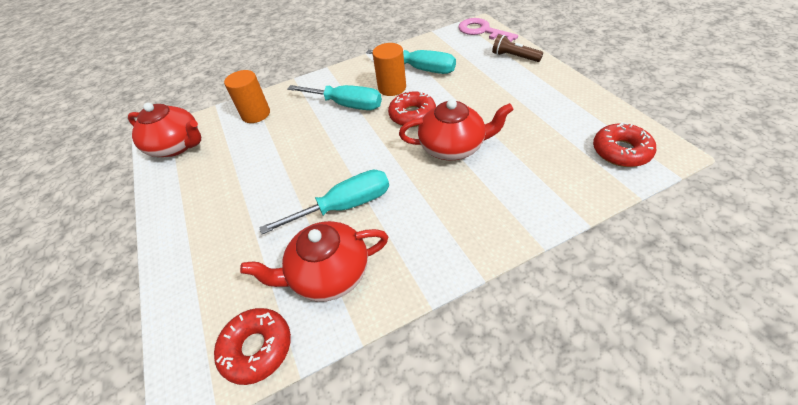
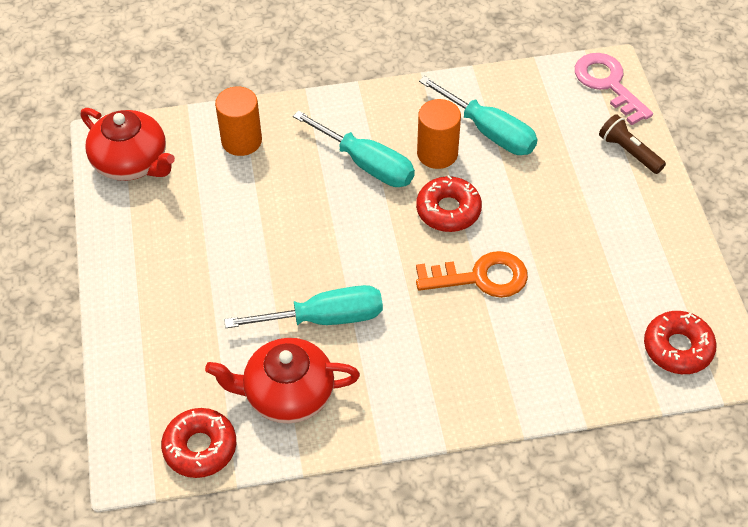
camera: 10 degrees right, 5 degrees up
(453, 147) = (480, 277): red teapot -> orange key

